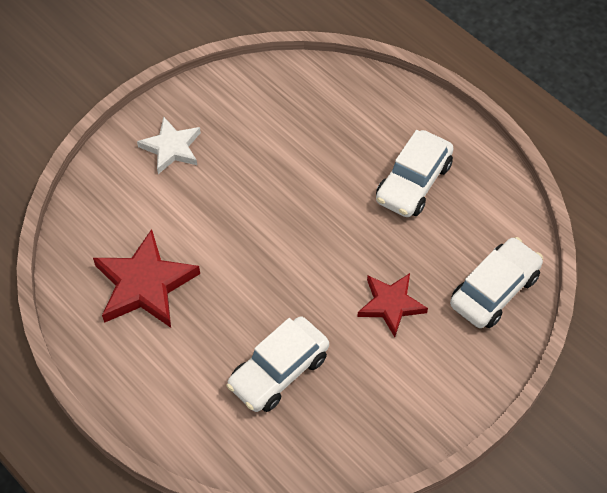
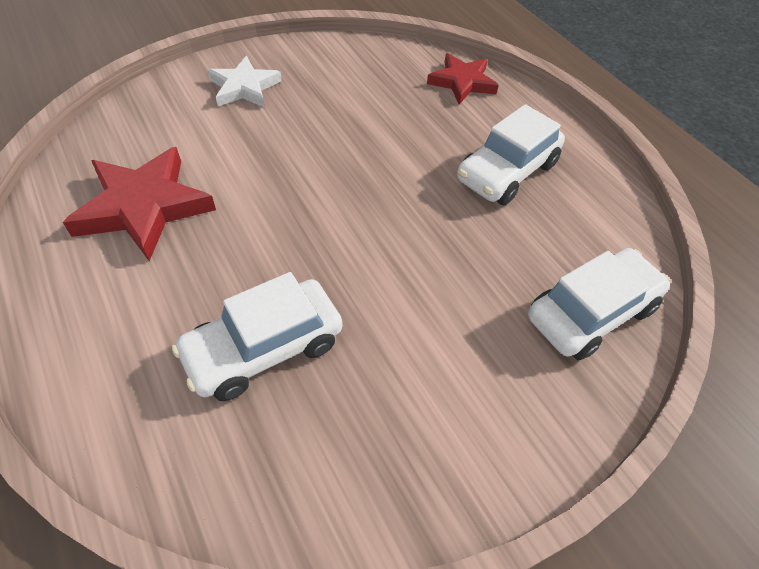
camera: 10 degrees right, 5 degrees down
(391, 304) = (445, 299): red star -> red star (462, 82)

